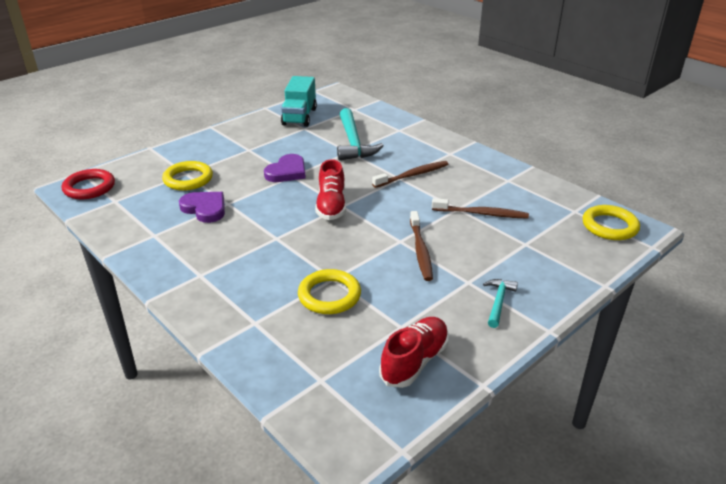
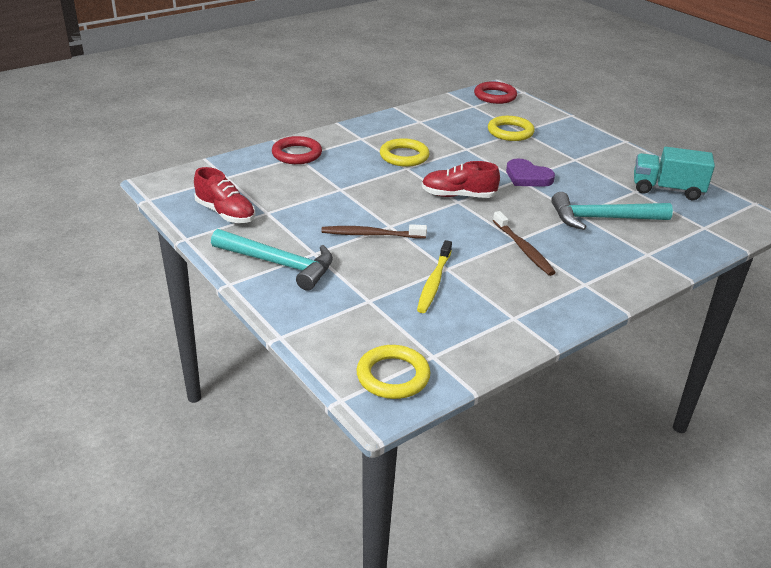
camera: 95 degrees right, 0 degrees up
(205, 208) = (458, 139): purple heart -> none
(247, 323) = (297, 154): none -> red ring
(329, 295) = (318, 186): yellow ring -> yellow ring (404, 156)
(481, 214) = (434, 282): brown toothbrush -> yellow toothbrush
(498, 302) = (279, 264): turquoise hammer -> turquoise hammer, size x1.95

